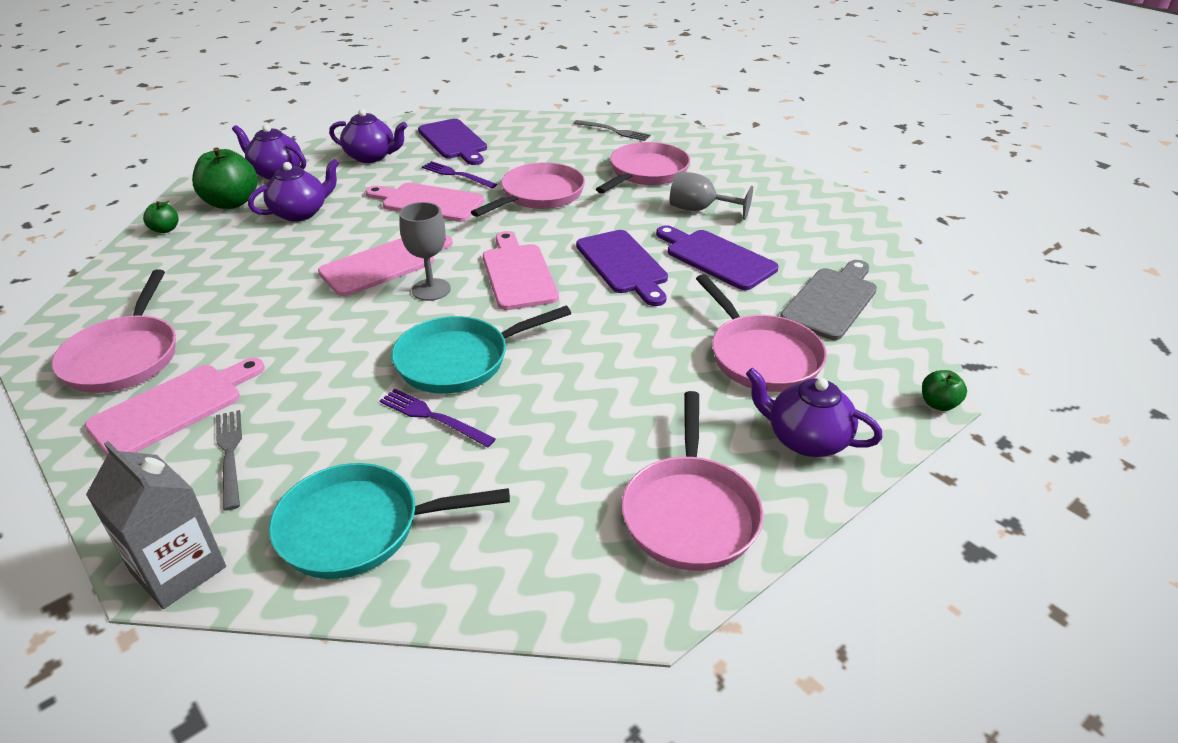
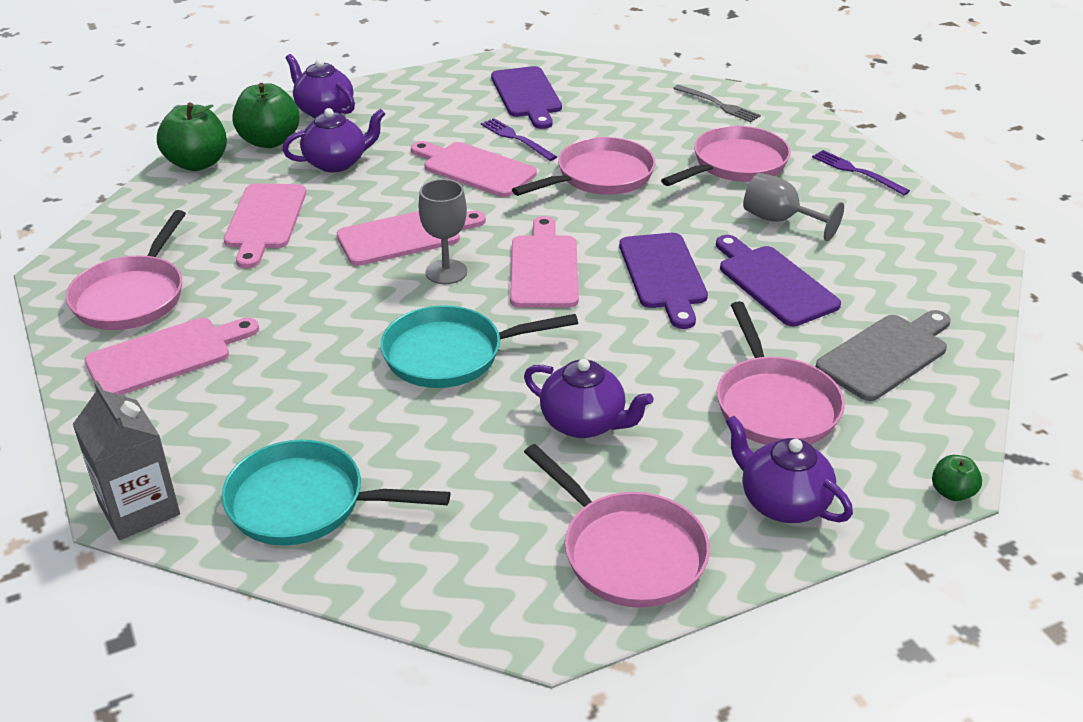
camera: 15 degrees right, 0 degrees up
(165, 229) = (197, 163): green apple -> green apple, size x2.00
(230, 454) = (207, 411): grey fork -> none
(245, 269) = (265, 220): none -> pink cutting board
(371, 157) = (430, 104): purple teapot -> purple teapot (584, 423)
(433, 417) = (406, 409): purple fork -> purple fork (856, 172)
(690, 512) = (627, 552): pink pan -> pink pan turned 60 degrees counterclockwise

